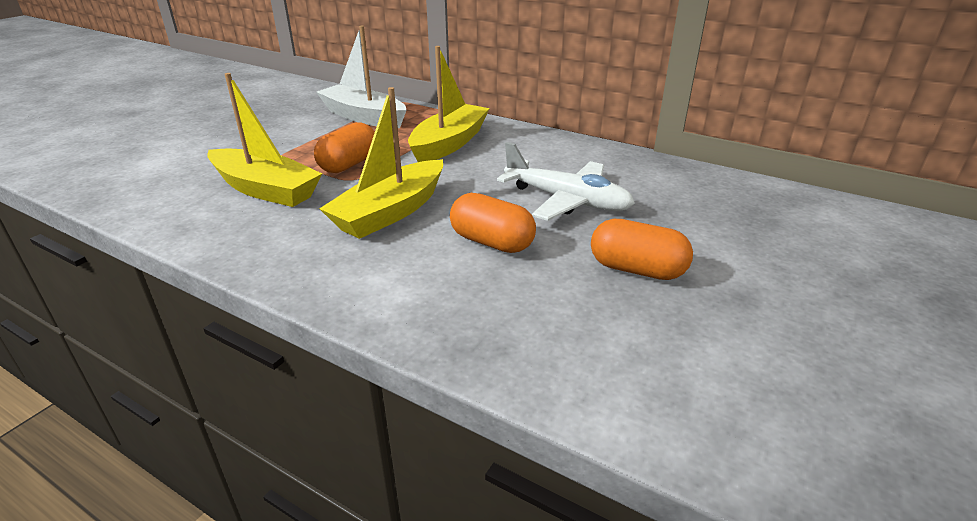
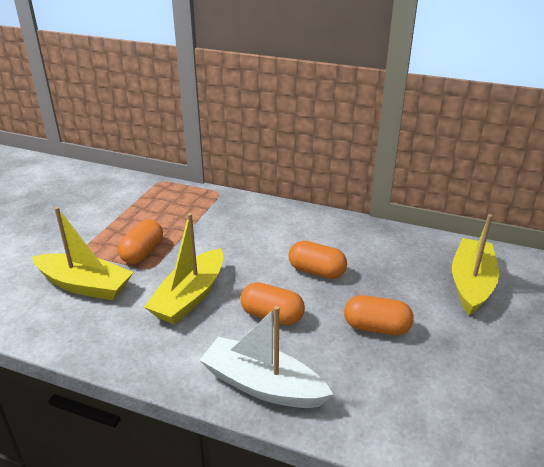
camera: 10 degrees left, 0 degrees up
(363, 117) = (137, 201): white boat -> white boat (263, 385)
(449, 144) = (215, 224): yellow boat -> yellow boat (471, 284)
(567, 201) = (316, 271): white plane -> orange capsule

